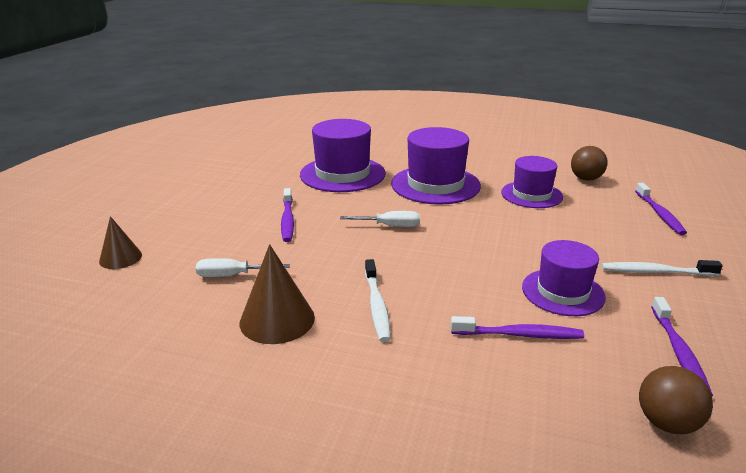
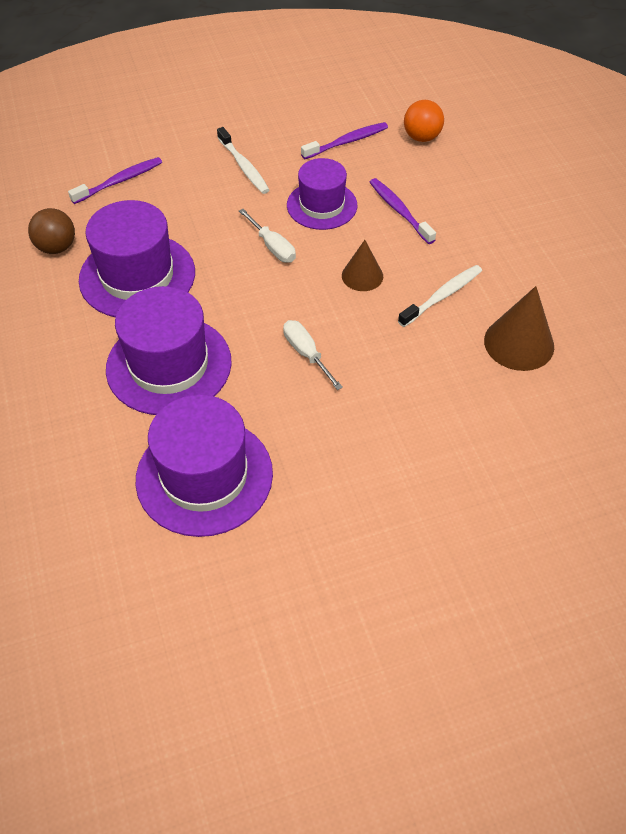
camera: 125 degrees left, 25 degrees up
(120, 258) = (573, 537): brown cone -> brown cone (362, 276)
(232, 275) = (501, 416): white screwdriver -> white screwdriver (272, 246)
(287, 220) = (370, 448): purple toothbrush -> none
(531, 195) = (137, 276): purple hat -> purple hat, size x1.53
(666, 423) = (421, 137): brown ball -> orange ball

